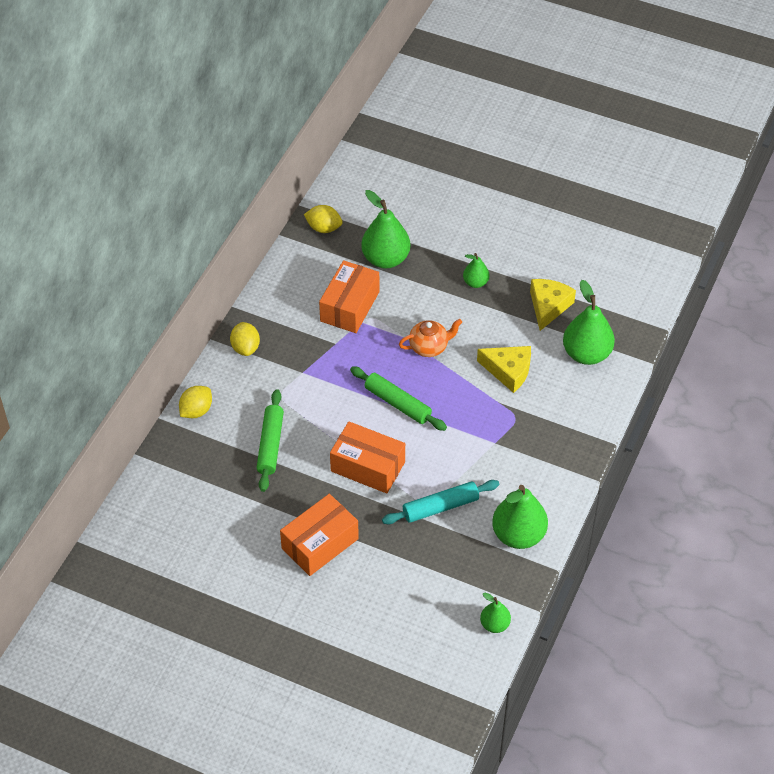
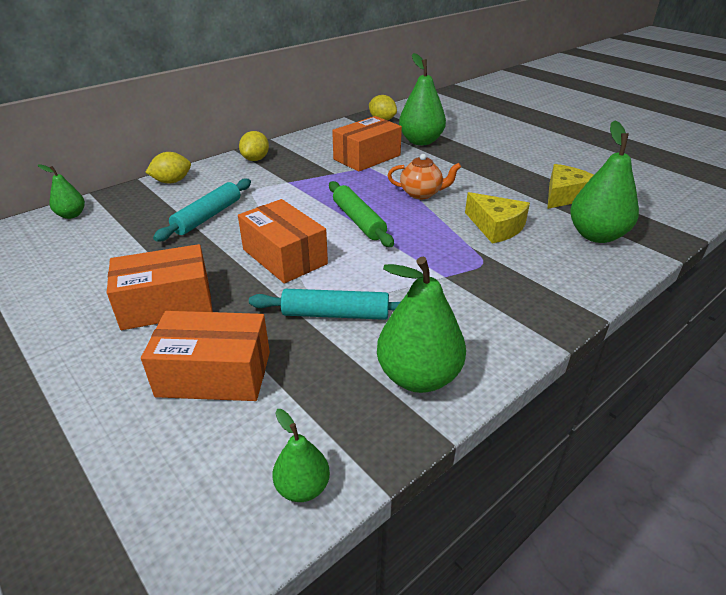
camera: 25 degrees right, 15 degrees down
(270, 445) = (208, 216): green rolling pin -> turquoise rolling pin
(398, 582) = (214, 374): none -> orange box
(475, 282) = (495, 168): green pear -> green pear (71, 215)

